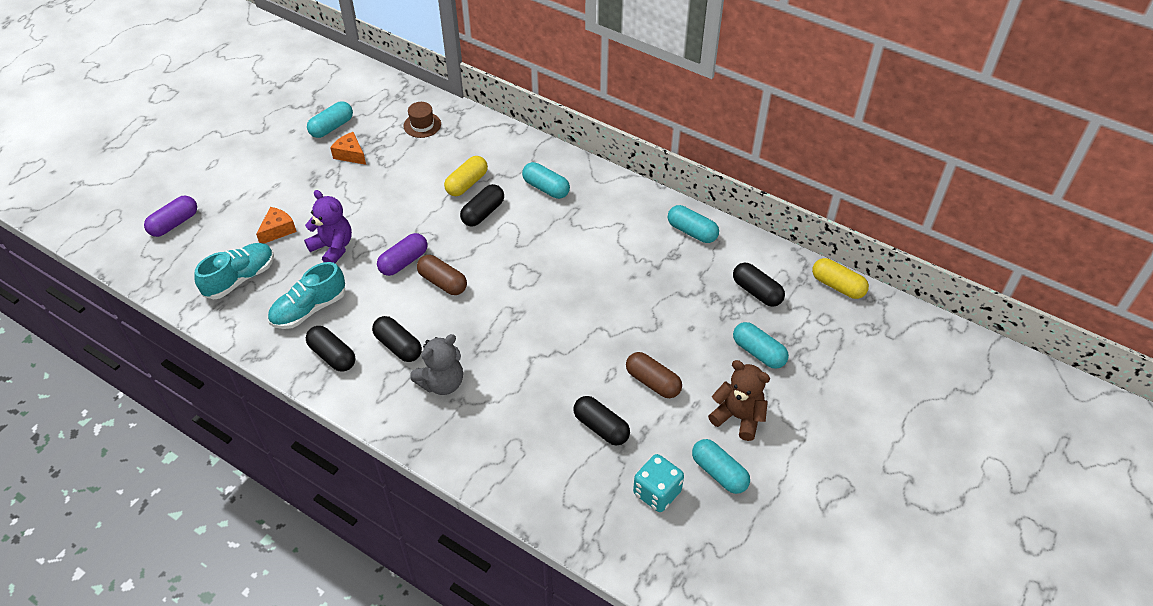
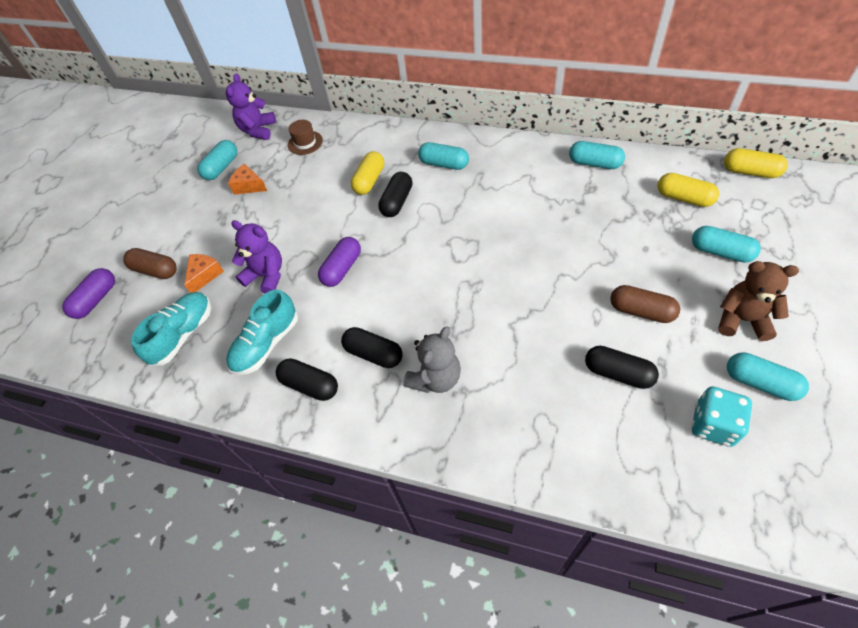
camera: 10 degrees left, 5 degrees up
(382, 98) = (258, 130): none -> purple teddy bear
(443, 282) = (389, 277): brown capsule -> brown capsule (155, 270)
(757, 292) = (684, 198): black capsule -> yellow capsule

